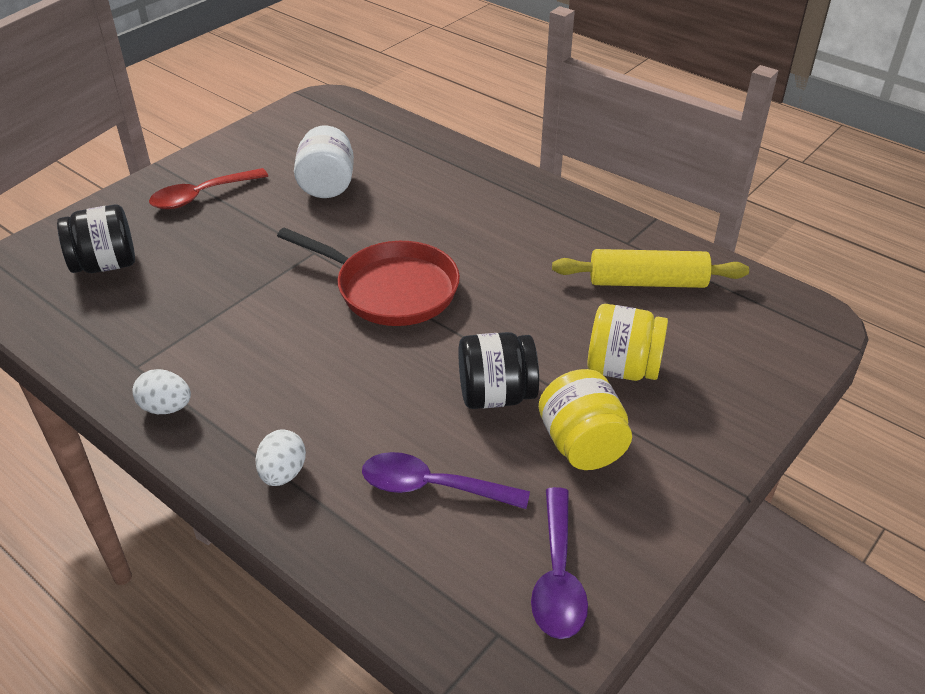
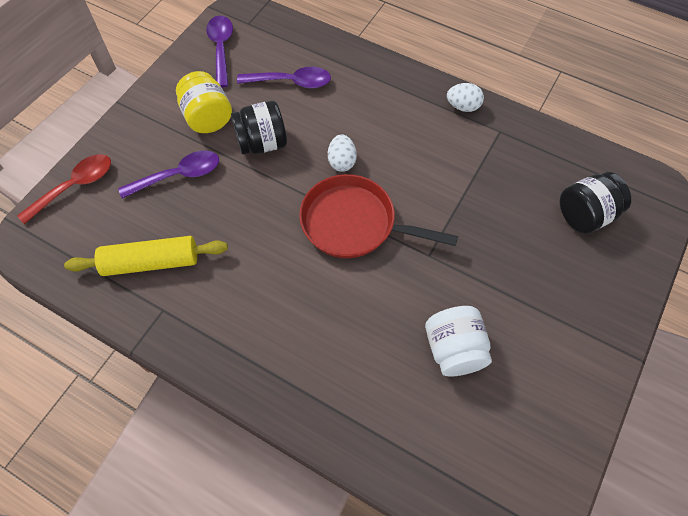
camera: 170 degrees right, 20 degrees up
(201, 196) = (562, 313): red spoon -> red spoon (74, 186)
(283, 473) = (375, 78): white egg -> white egg (342, 162)
(622, 368) = (178, 175): yellow jar -> purple spoon

